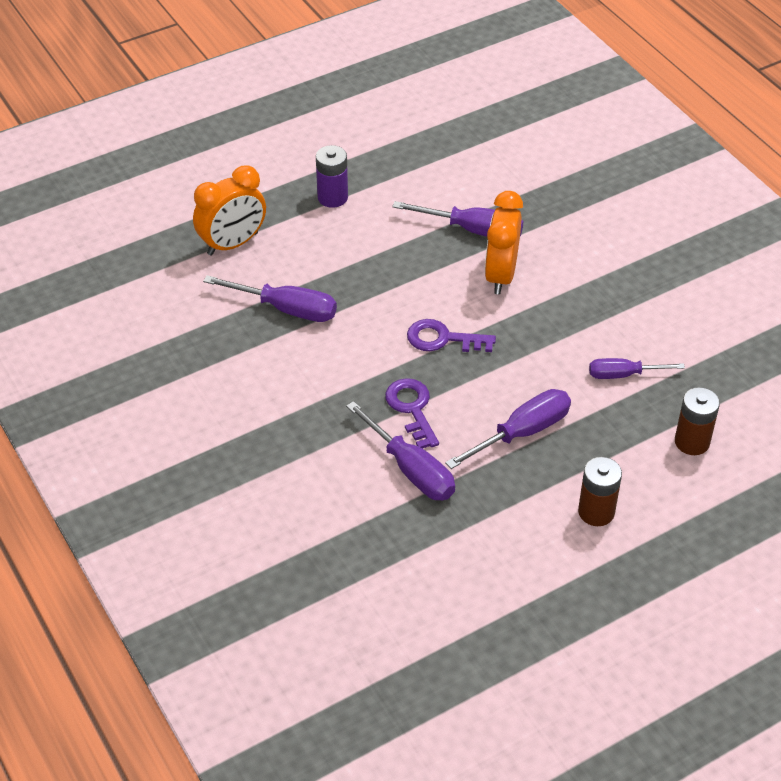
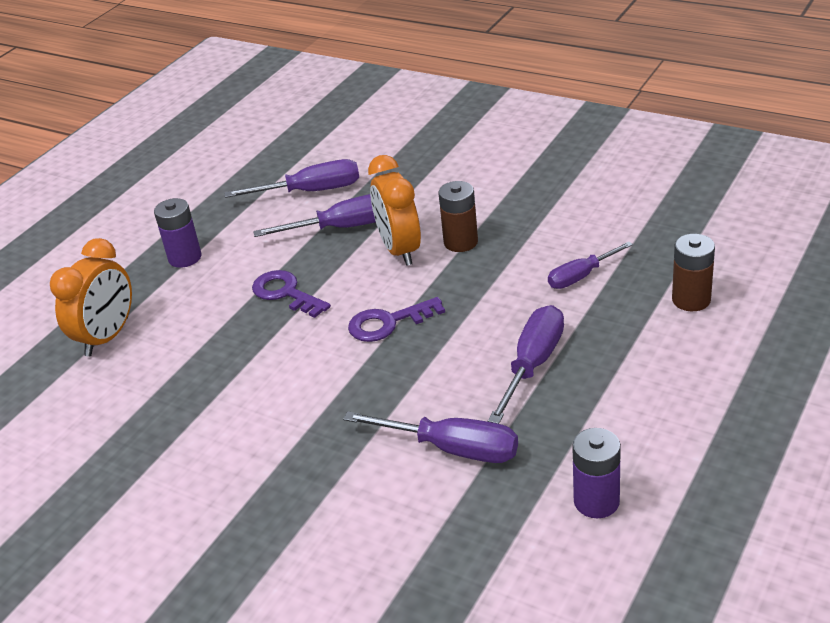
camera: 25 degrees left, 10 degrees down
(286, 309) = (207, 368): purple screwdriver -> purple screwdriver (311, 191)
(412, 409) = (408, 395): purple key -> purple key (286, 293)
(479, 564) = (596, 501): none -> purple battery
(596, 512) = (663, 397): brown battery -> brown battery (460, 242)

